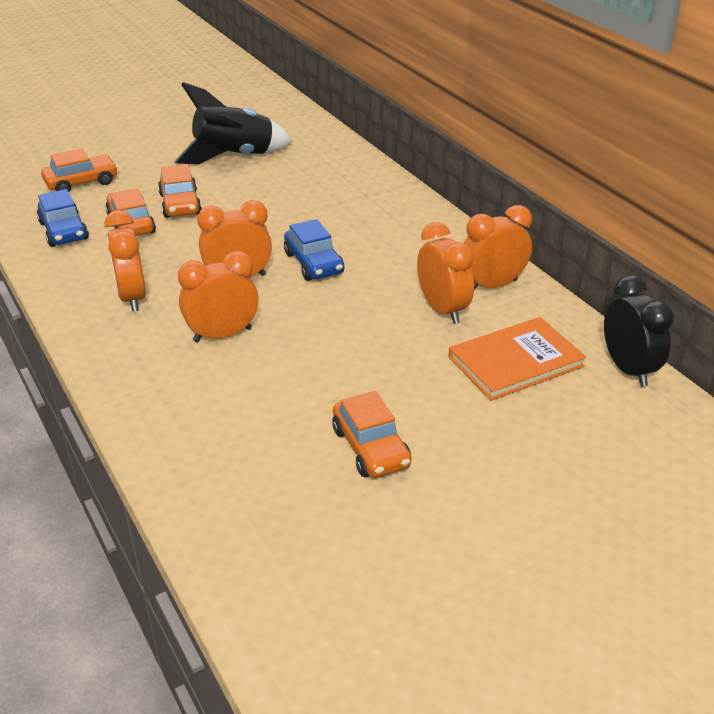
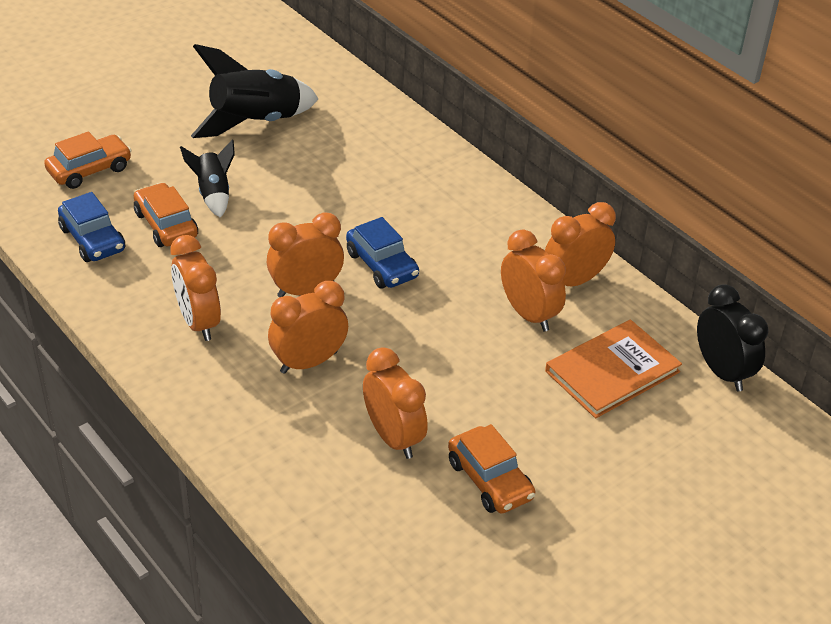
camera: 10 degrees left, 5 degrees up
(180, 204) = (213, 194): orange car -> black rocket
(284, 403) = (393, 438): none -> orange clock

